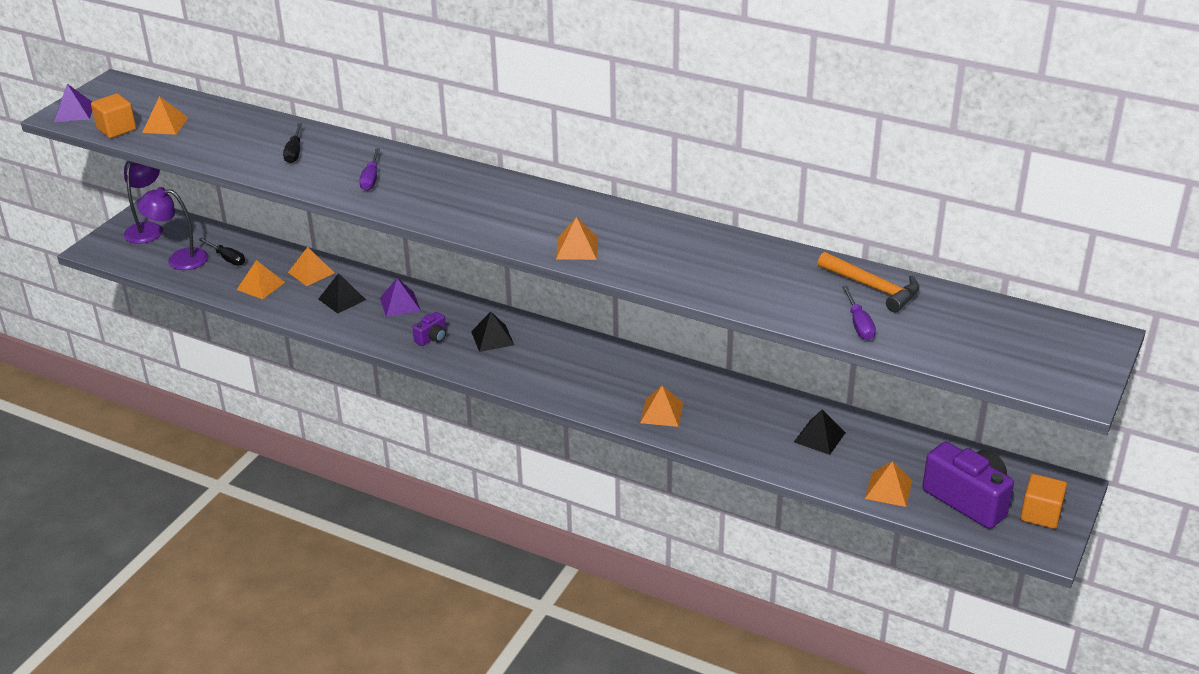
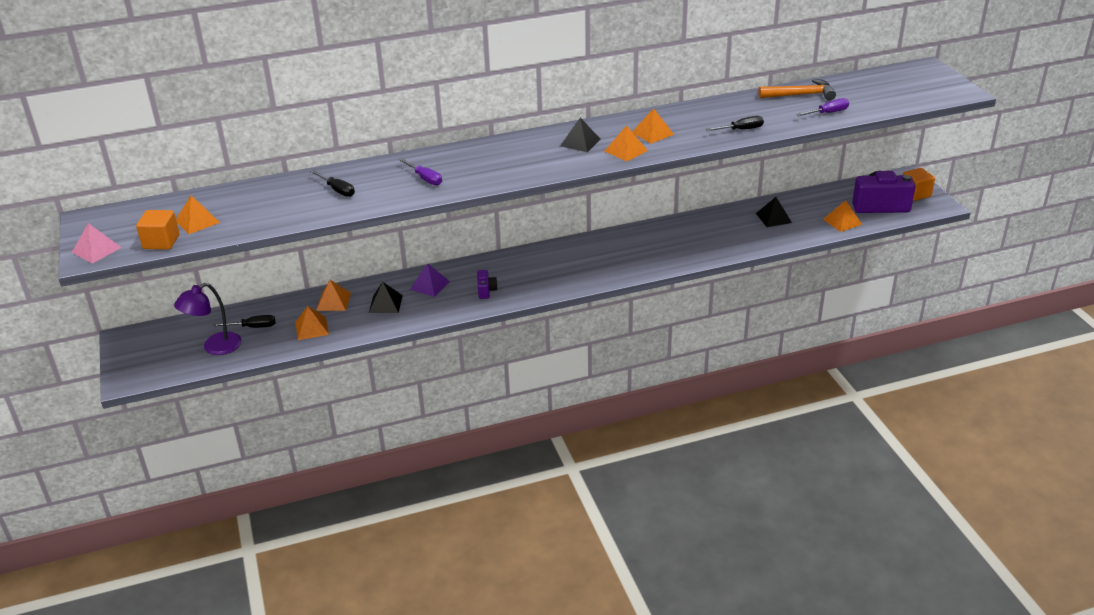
camera: 45 degrees left, 0 degrees up
(74, 112) = (96, 250): purple pyramid -> pink pyramid
(147, 228) = (148, 344): purple lamp -> none
(492, 338) = (522, 270): black pyramid -> black pyramid (580, 142)
(661, 412) = (682, 252): orange pyramid -> orange pyramid (652, 133)
(728, 290) = (741, 130): none -> black screwdriver
(859, 324) = (828, 113): purple screwdriver -> purple screwdriver turned 60 degrees counterclockwise

